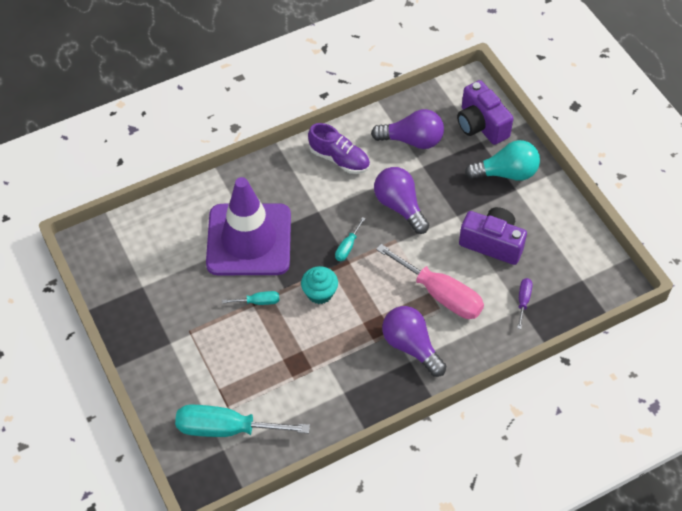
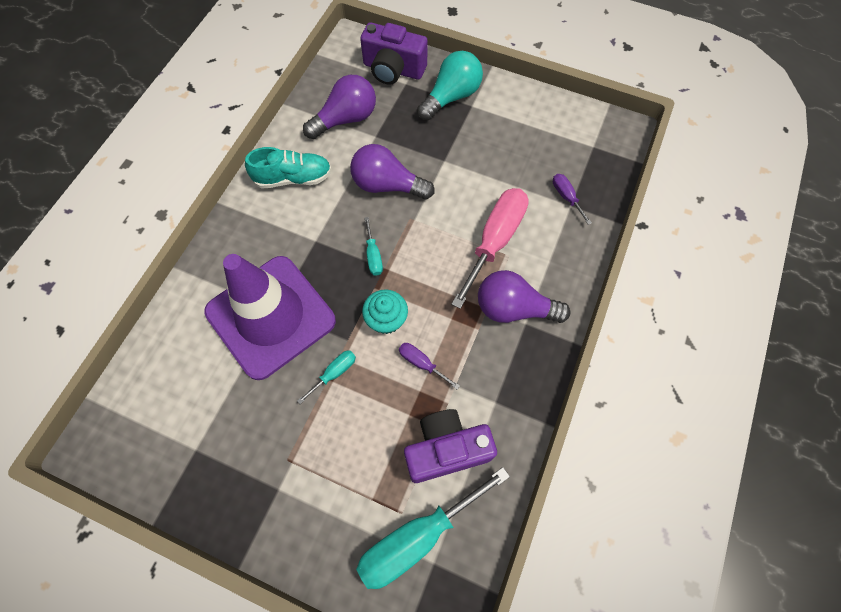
camera: 40 degrees left, 10 degrees up
(318, 335) = (421, 363): none -> purple screwdriver
(339, 159) = (293, 178): purple shoe -> turquoise shoe
(440, 294) = (494, 241): pink screwdriver -> pink screwdriver turned 60 degrees counterclockwise
(492, 243) = (495, 164): purple camera -> purple camera (446, 450)

